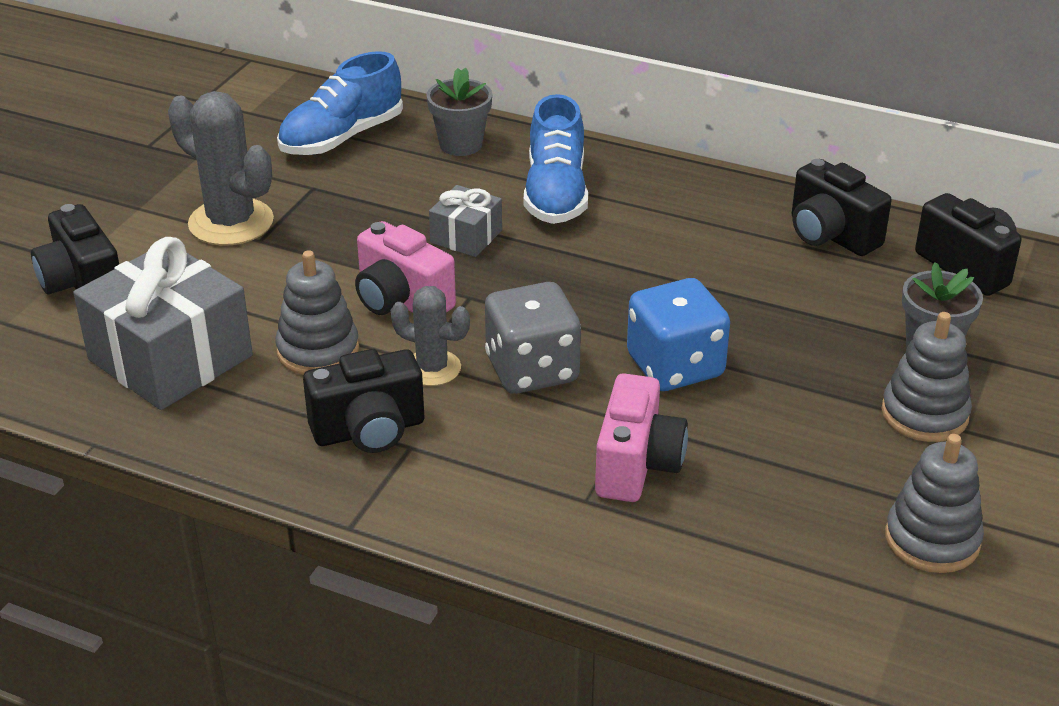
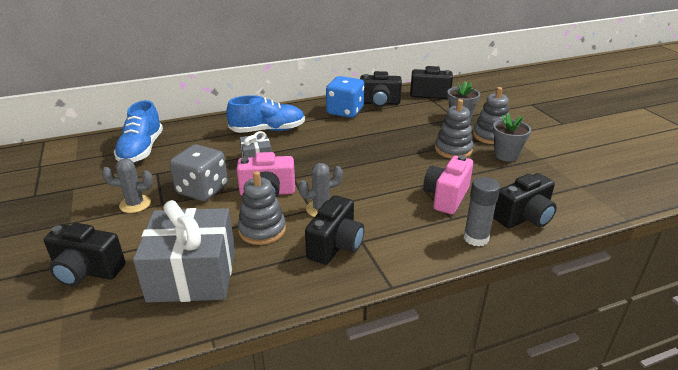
camera: 45 degrees left, 5 degrees down
(231, 222) = (135, 204): grey cactus -> grey cactus, size x0.60
(461, 144) = (201, 131): grey flower pot -> grey flower pot (506, 155)
(532, 370) = (358, 188): grey dice -> grey dice (202, 190)
(555, 193) = (268, 130): blue shoe -> blue shoe turned 60 degrees counterclockwise
(567, 549) = (476, 238): none -> grey glue stick
(637, 465) = (446, 197): pink camera -> pink camera turned 120 degrees counterclockwise
(675, 366) = (402, 161): blue dice -> blue dice (345, 111)
(699, 574) = (524, 218): none -> black camera
(932, 539) = (555, 167): grey stacking toy -> grey stacking toy (453, 150)

